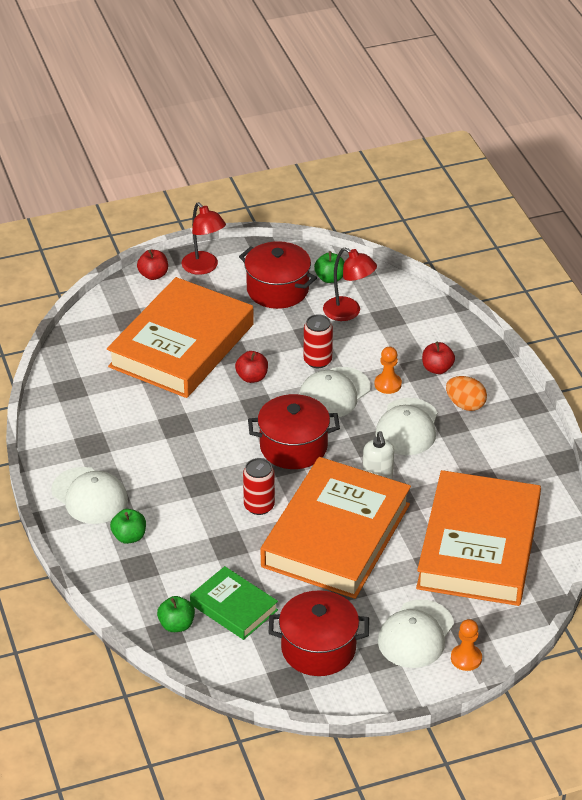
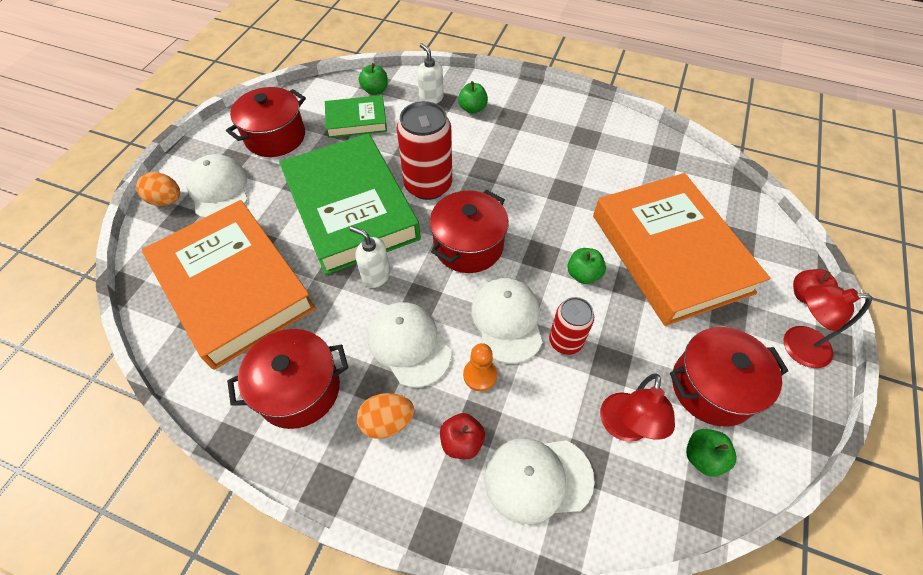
camera: 130 degrees right, 15 degrees up
(89, 496) = (531, 110): white cap -> white cap (538, 478)
(145, 575) = (431, 98): none -> white soap dispenser
(252, 377) = (583, 274): red apple -> green apple
(259, 506) = (428, 185): red can -> red can, size x1.69
(336, 535) = (351, 208): orange book -> green book
(348, 312) = (623, 428): red lamp -> red lamp turned 60 degrees counterclockwise
(466, 658) = (166, 200): orange pawn -> orange egg
(497, 456) = (299, 389): none -> red pot

